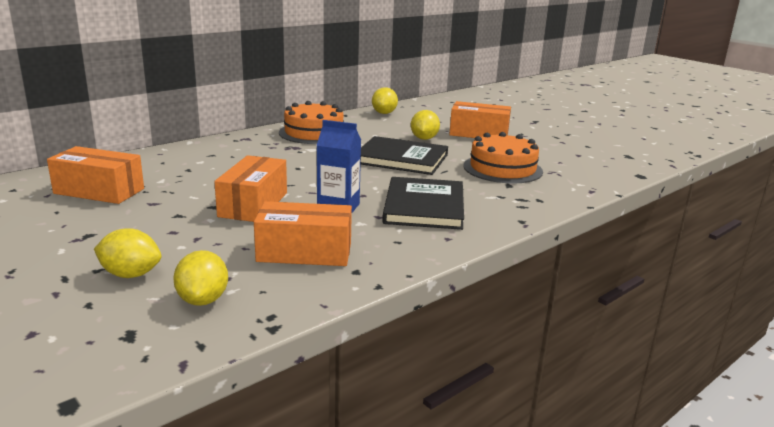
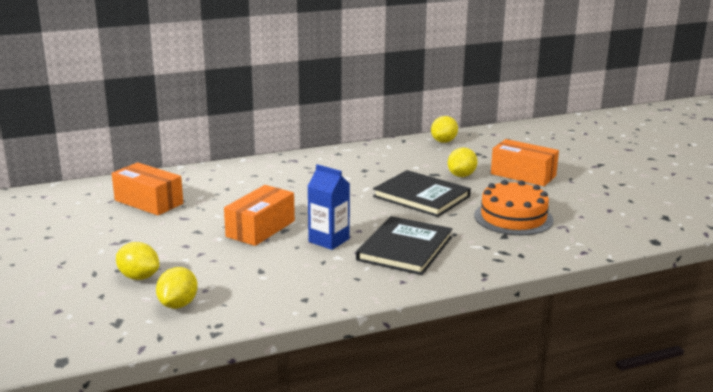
camera: 20 degrees right, 0 degrees up
(304, 252) = (275, 277): orange box -> none
(314, 133) = (359, 159): orange cake -> none

